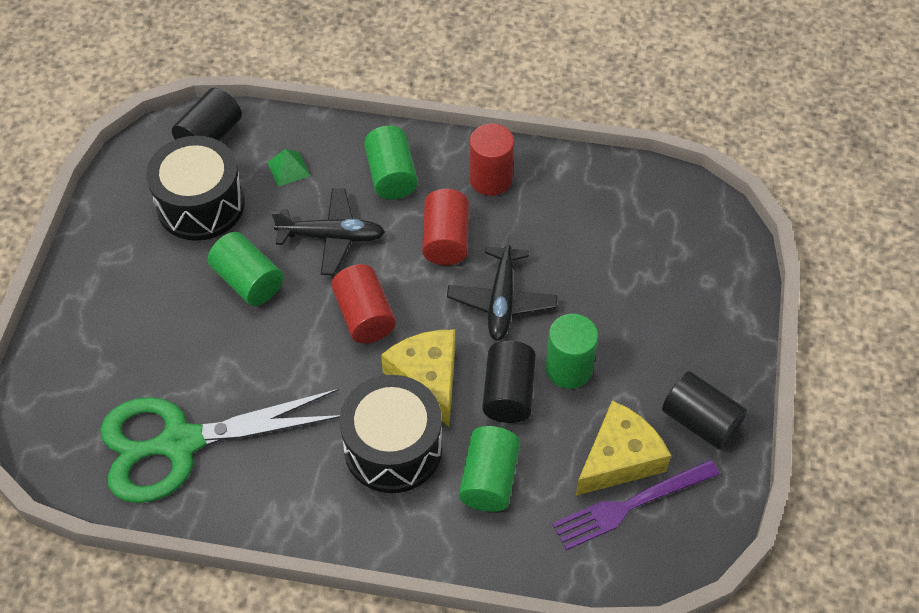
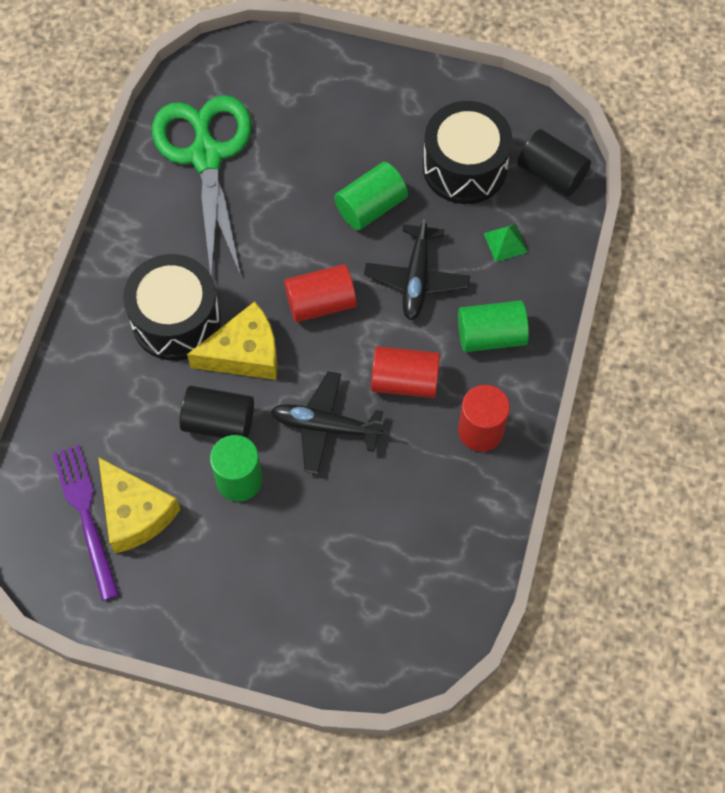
camera: 95 degrees right, 10 degrees up
(489, 479) = (132, 396): green cylinder -> none
(700, 421) = (163, 595): black cylinder -> none

